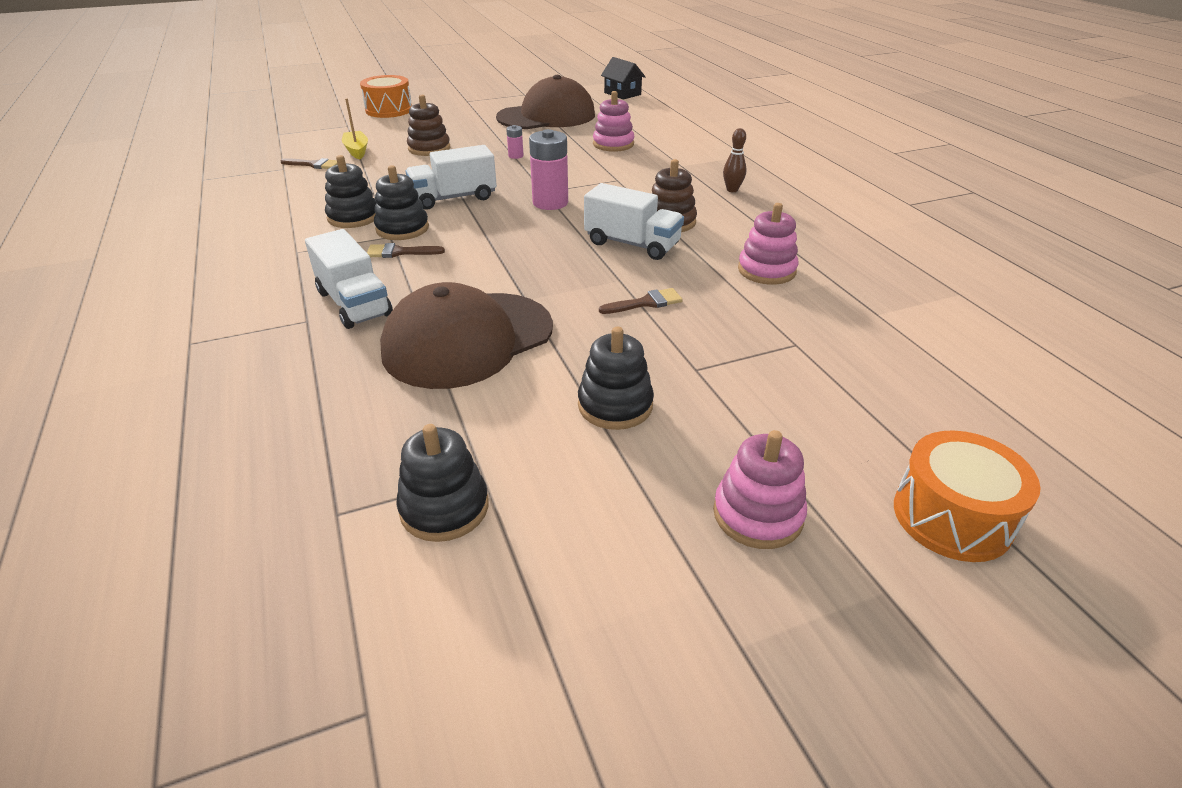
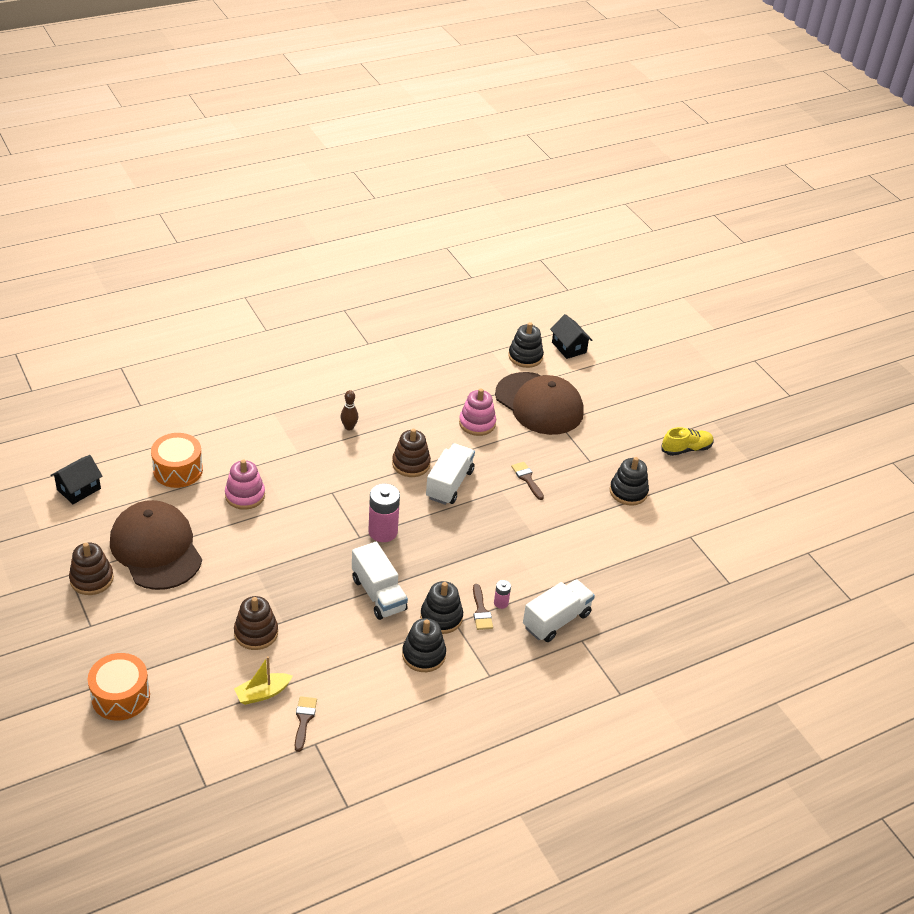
camera: 100 degrees left, 5 degrees up
(444, 508) = (714, 546): black stacking toy -> black stacking toy (525, 356)
(468, 339) = (584, 556): brown cap -> brown cap (539, 404)
(516, 156) = (276, 563): pink battery -> pink battery (501, 603)
(517, 100) = (92, 579): none -> brown stacking toy
(757, 514) = (686, 449): pink stacking toy -> yellow shoe
(952, 517) = (670, 396): orange drum -> orange drum (178, 470)
(1036, 378) = (569, 347): none -> black house

